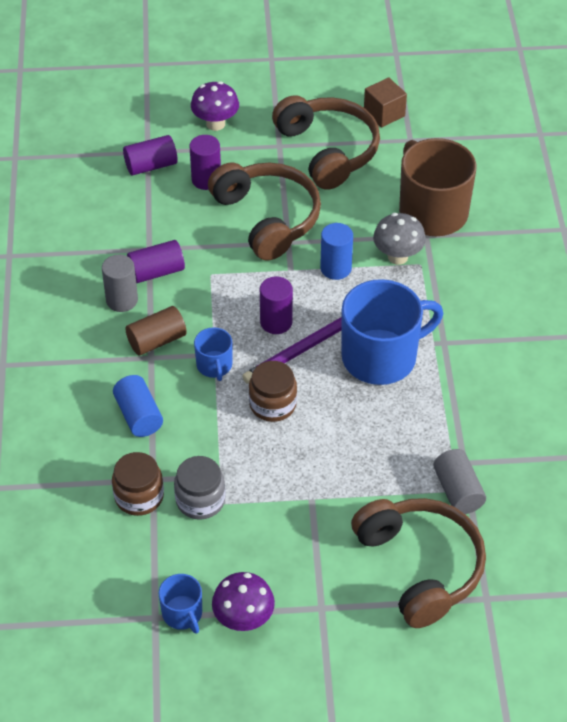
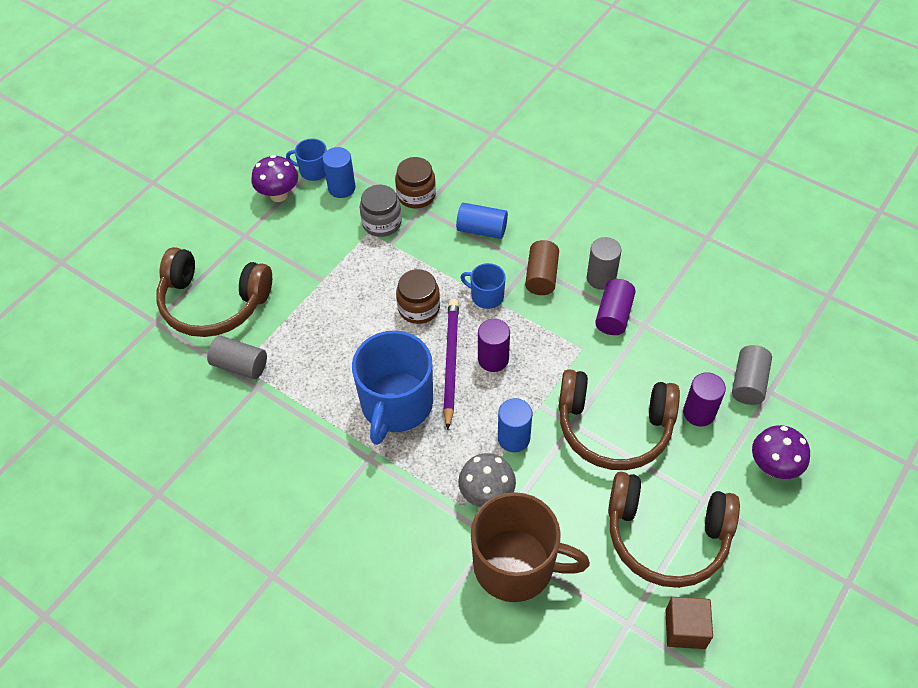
camera: 130 degrees right, 5 degrees up
(151, 165) = (748, 383): purple cylinder -> grey cylinder
(185, 568) = (341, 188): none -> blue cylinder

